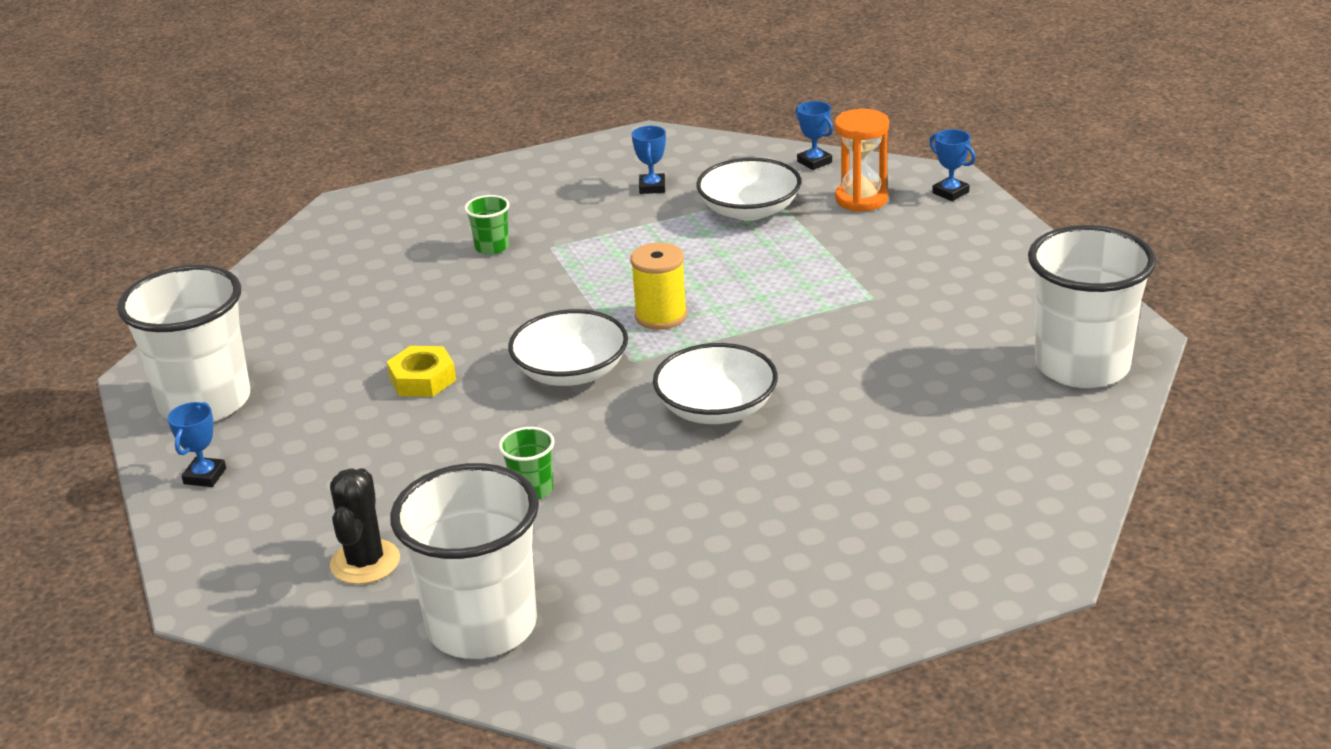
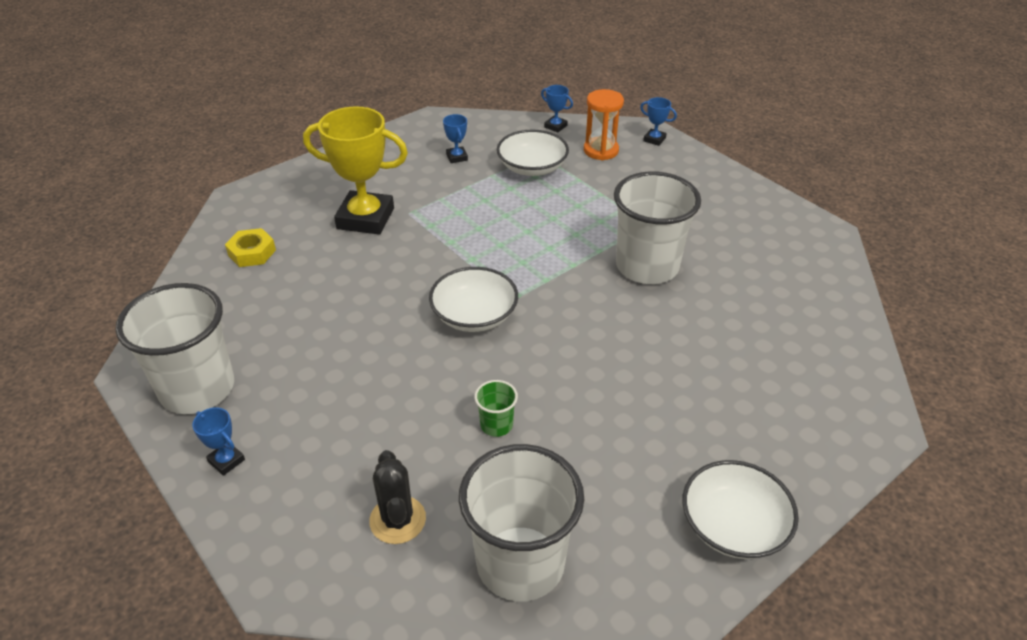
camera: 20 degrees left, 10 degrees up
(205, 476) = (226, 460): blue trophy -> blue trophy turned 45 degrees counterclockwise
(422, 379) = (365, 339): yellow nut -> yellow nut (252, 253)
(492, 247) = (365, 218): green cup -> yellow trophy
(661, 316) = (515, 259): yellow spool -> none
(716, 408) = (593, 330): white bowl -> white bowl (733, 525)
(1082, 366) = (810, 258): white cup -> white cup (647, 266)

